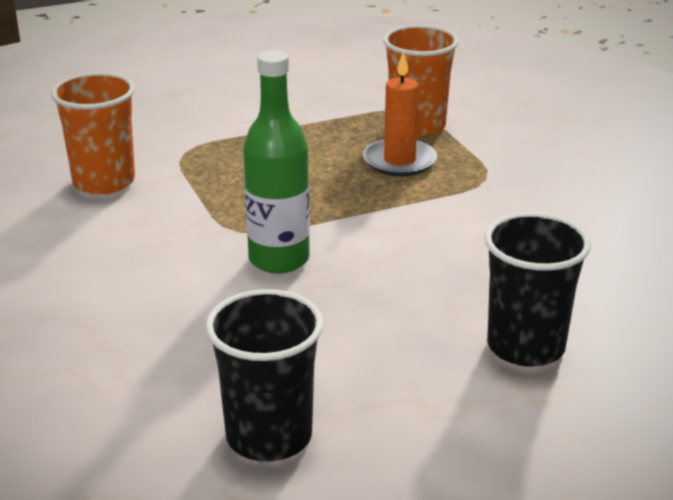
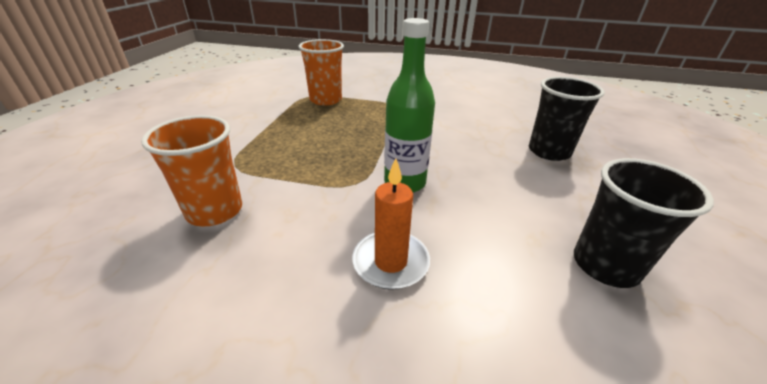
camera: 55 degrees left, 5 degrees up
(399, 161) = (351, 115): orange candle -> orange candle (390, 262)

